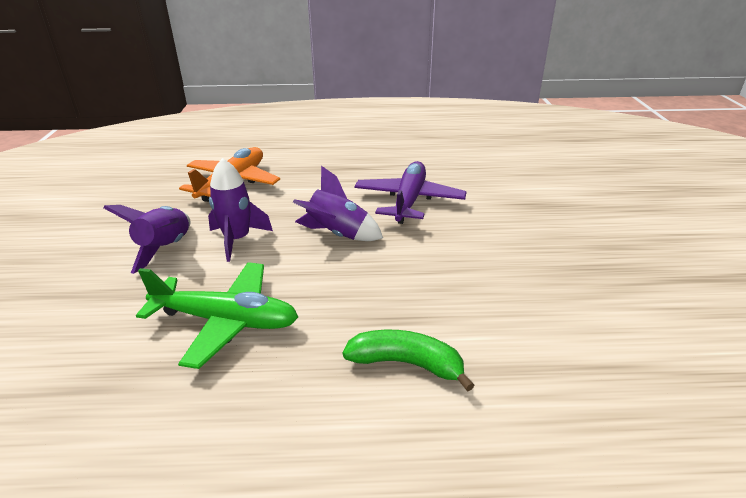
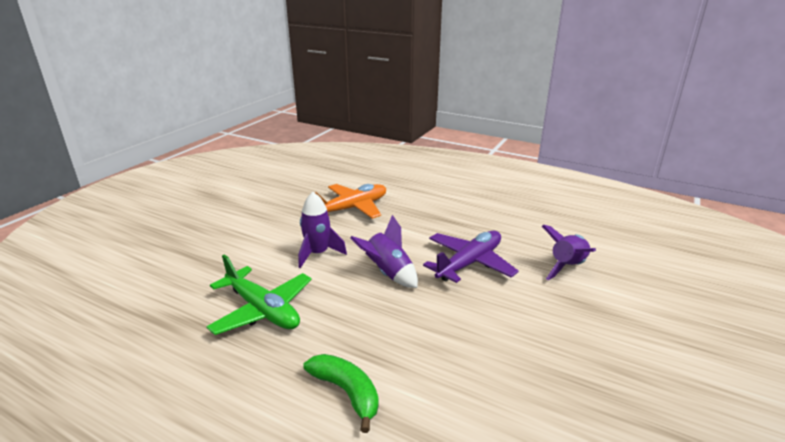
camera: 30 degrees right, 5 degrees down
(165, 249) = (270, 245): purple rocket -> purple rocket (567, 267)

